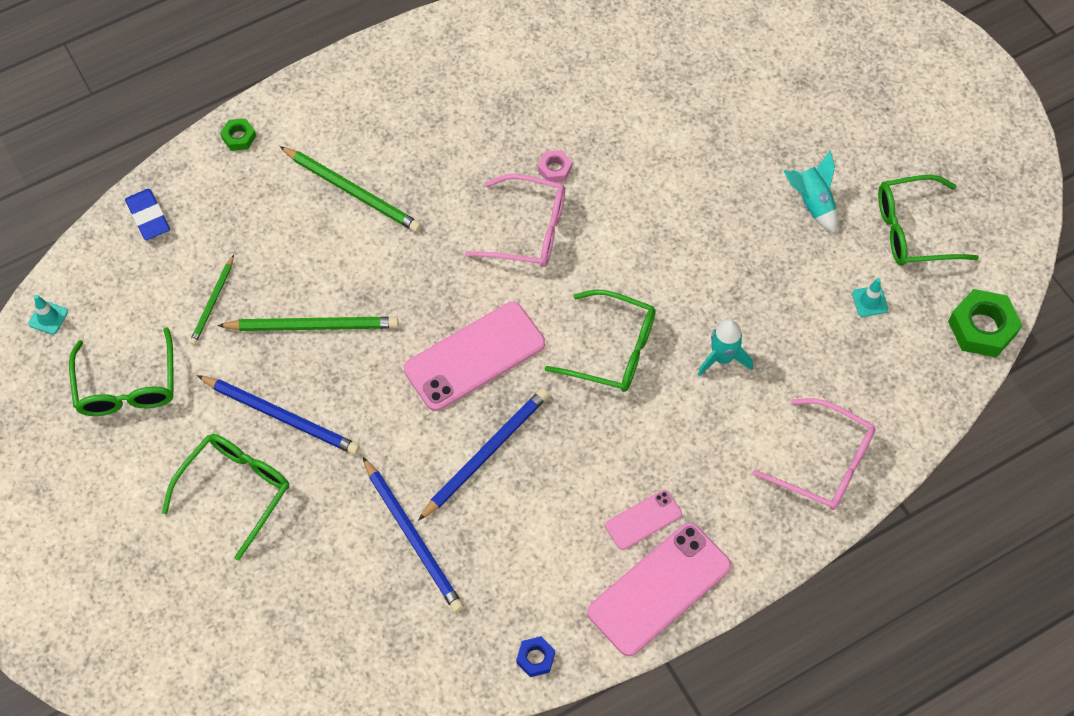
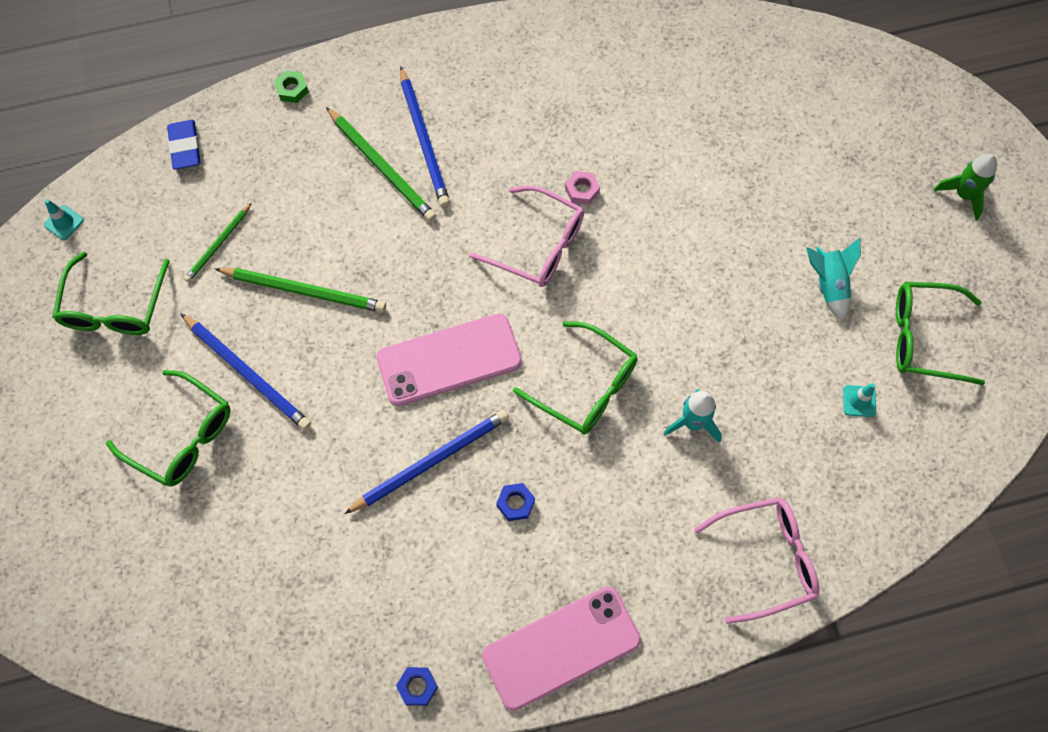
camera: 15 degrees right, 5 degrees up
(235, 490) = (182, 436): green glasses -> green glasses turned 75 degrees clockwise
(413, 537) = (335, 529): blue pencil -> blue pencil (424, 140)
(578, 471) = (515, 503): none -> blue nut
(643, 520) = (566, 571): pink phone -> none
(824, 463) = (766, 559): pink glasses -> pink glasses turned 60 degrees counterclockwise
(914, 92) = (963, 195): none -> green rocket
(982, 328) = (968, 458): green nut -> none

